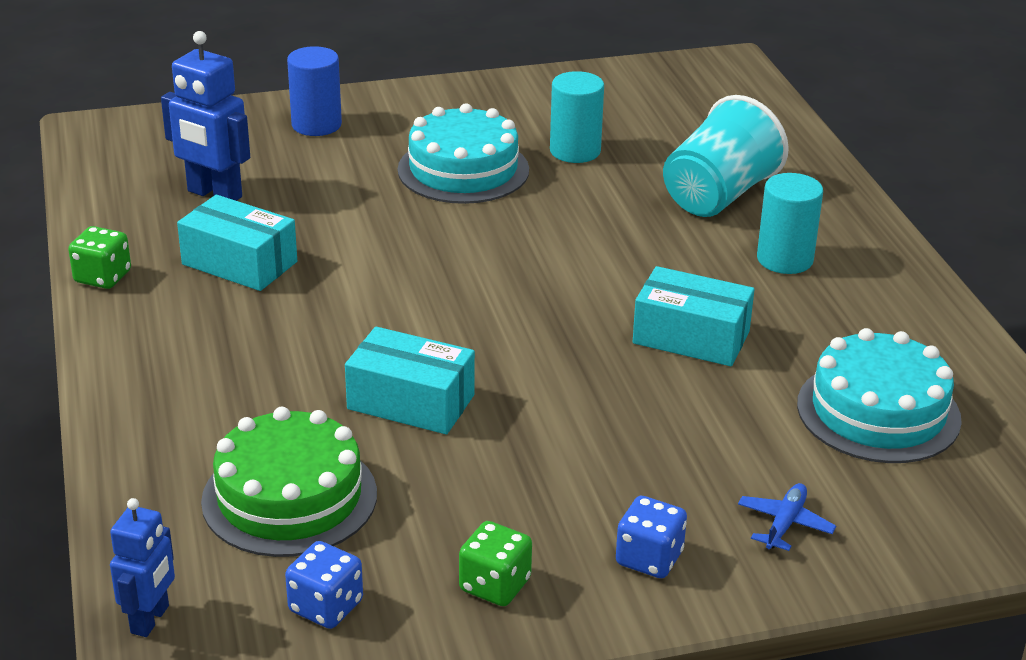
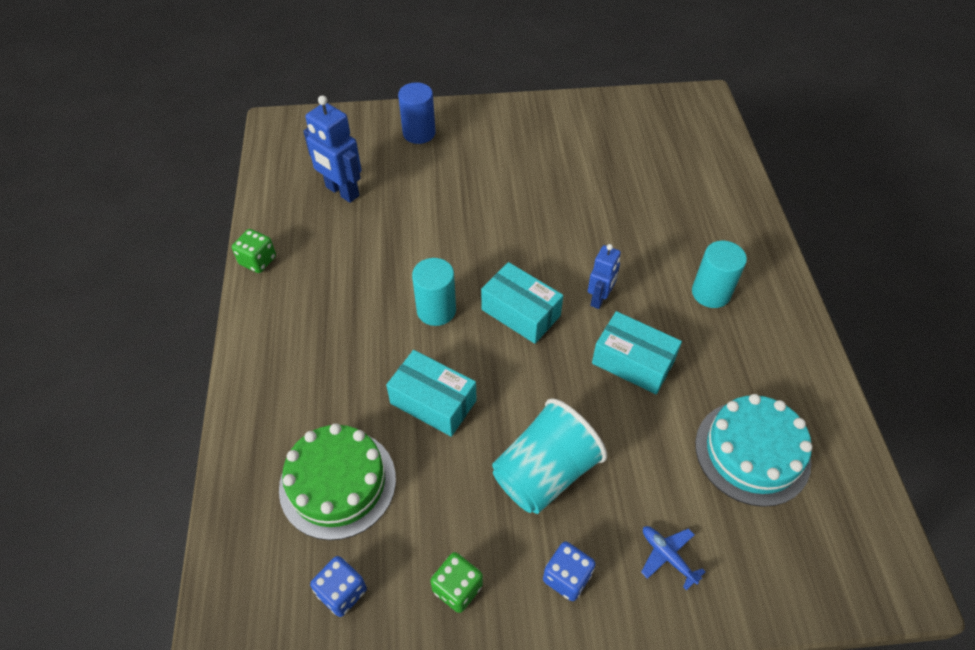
camera: 10 degrees right, 20 degrees up
(150, 619) = (227, 587): blue robot -> blue robot (599, 299)
(239, 263) = (346, 257): turquoise box -> turquoise box (520, 313)
(463, 170) = (507, 184): turquoise cake -> none
(575, 151) = (584, 173): turquoise cylinder -> turquoise cylinder (436, 310)
(718, 196) = (675, 226): turquoise cup -> turquoise cup (544, 473)
(785, 523) = (667, 556): blue plane -> blue plane turned 75 degrees counterclockwise

